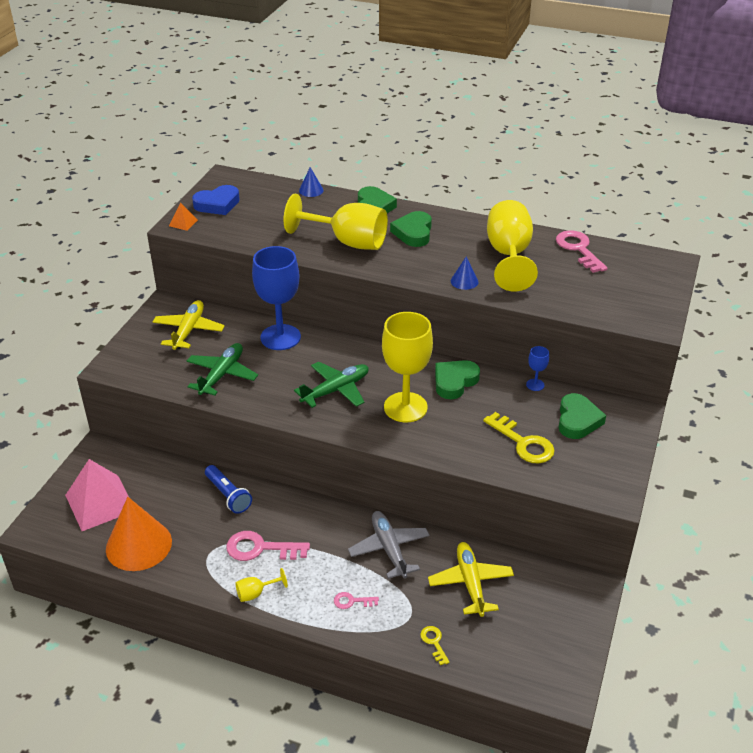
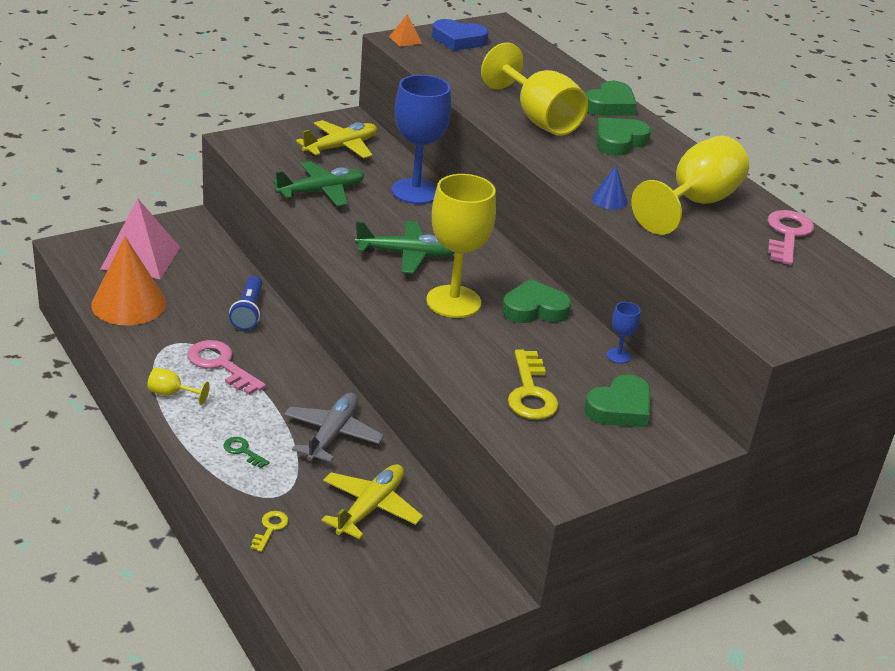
camera: 35 degrees right, 5 degrees down
(311, 190) = (566, 67): blue cone -> none
(352, 601) = (243, 451): pink key -> green key

